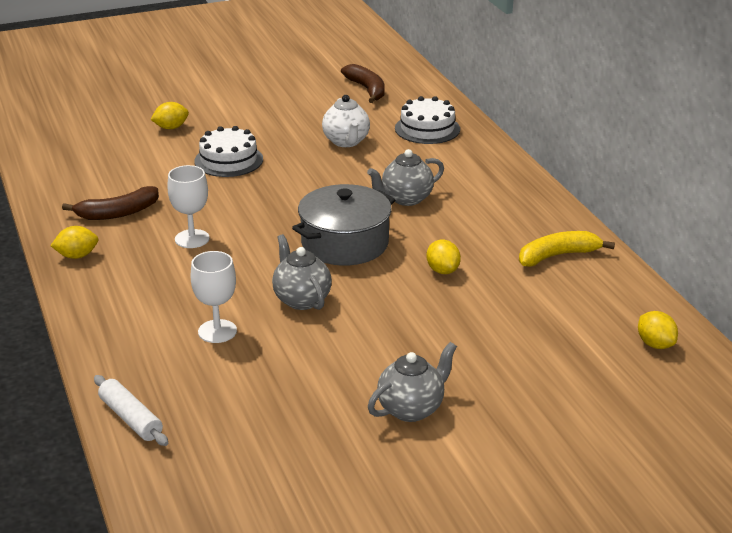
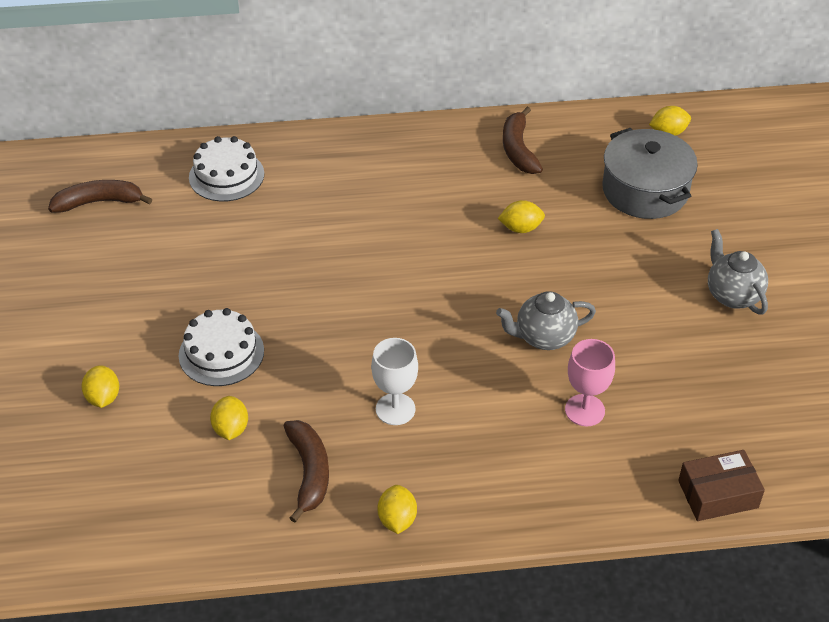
camera: 75 degrees left, 15 degrees up
(131, 418) = (718, 494): white rolling pin -> brown box
(153, 176) = (231, 429): none -> yellow lemon
(217, 331) = (584, 410): white goblet -> pink goblet
(345, 243) = (448, 287): grey pot -> grey pot (645, 190)
(346, 142) = (225, 244): white teapot -> none
(406, 199) = (375, 224): grey teapot -> none
(557, 256) = (518, 149): yellow banana -> brown banana

